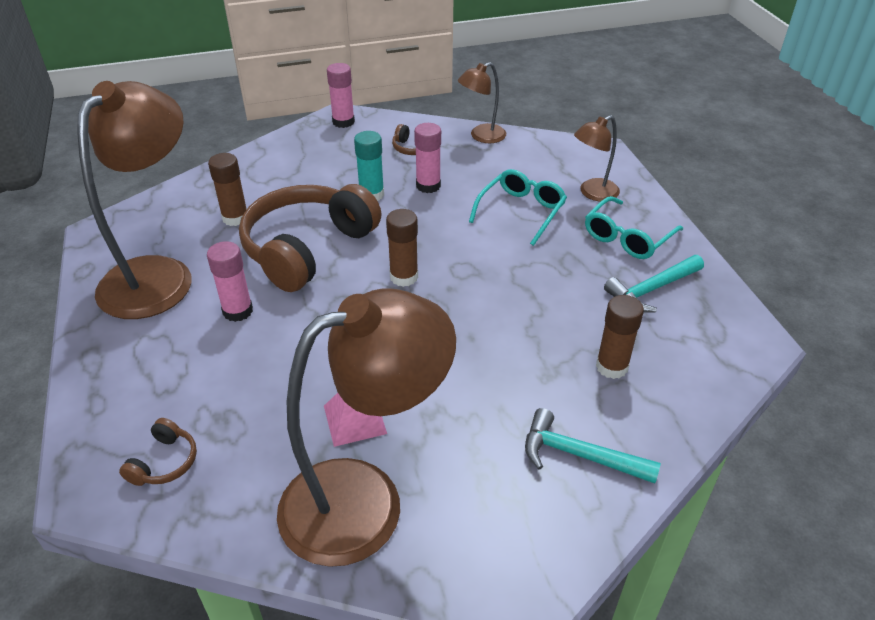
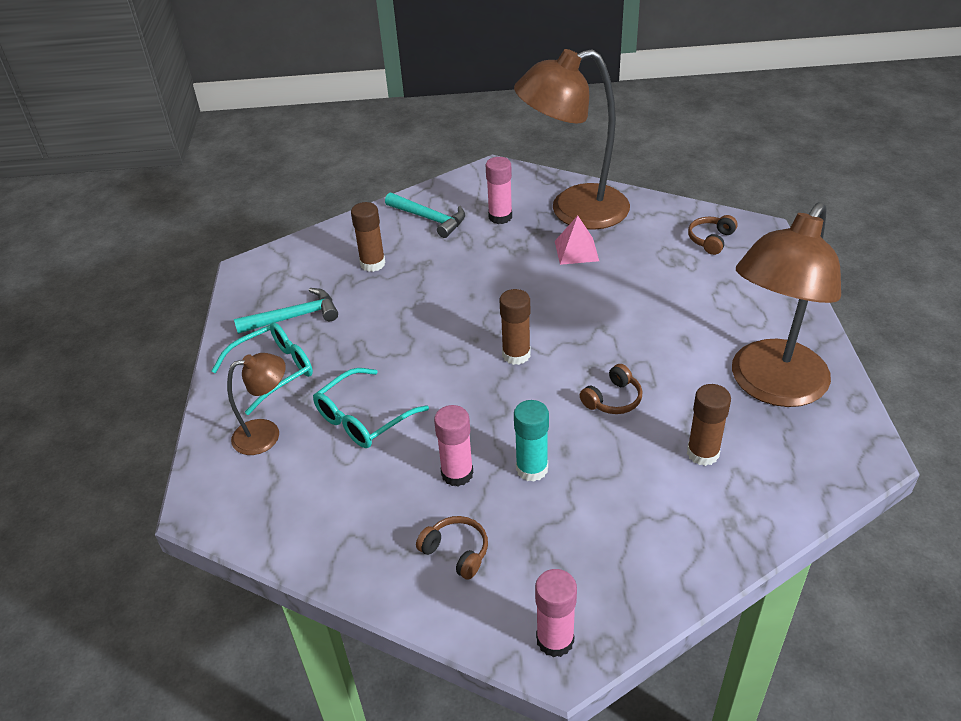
camera: 165 degrees left, 0 degrees up
(238, 311) = (678, 339): pink glue stick -> pink glue stick (500, 217)
(307, 248) = (613, 399): brown headphones -> brown headphones, size x0.40
(481, 136) = (348, 564): brown lamp -> none

